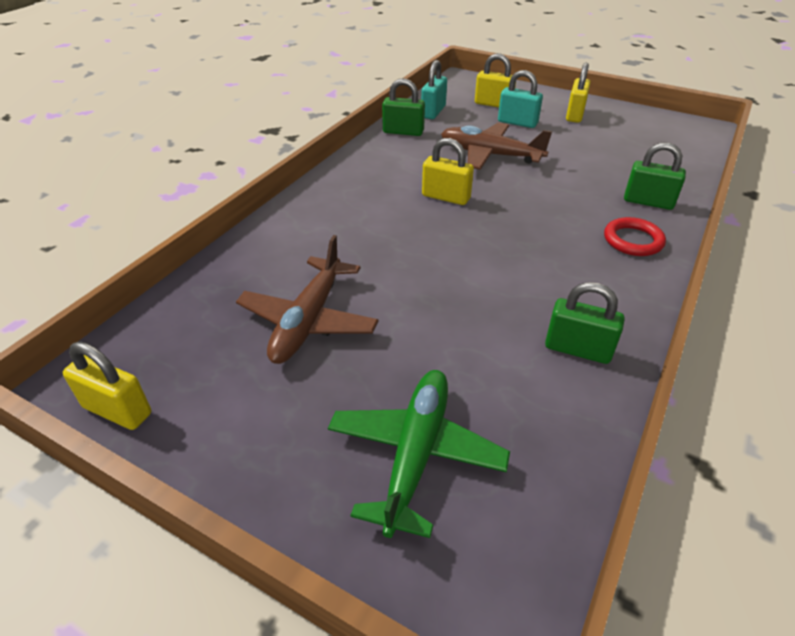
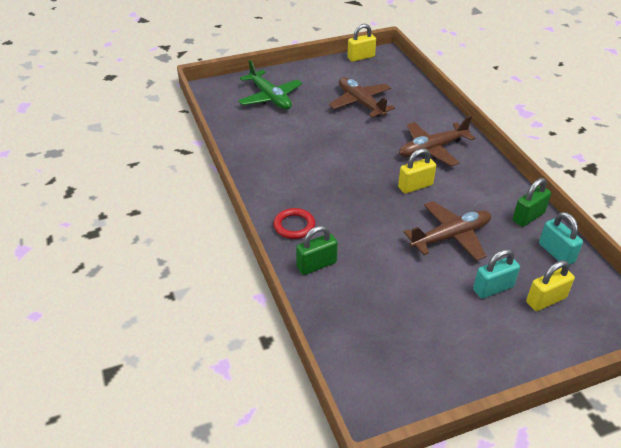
camera: 130 degrees right, 0 degrees up
(358, 212) = (432, 149): none -> brown plane
(575, 115) = (477, 338): yellow padlock -> none
(578, 349) = (259, 154): green padlock -> none

